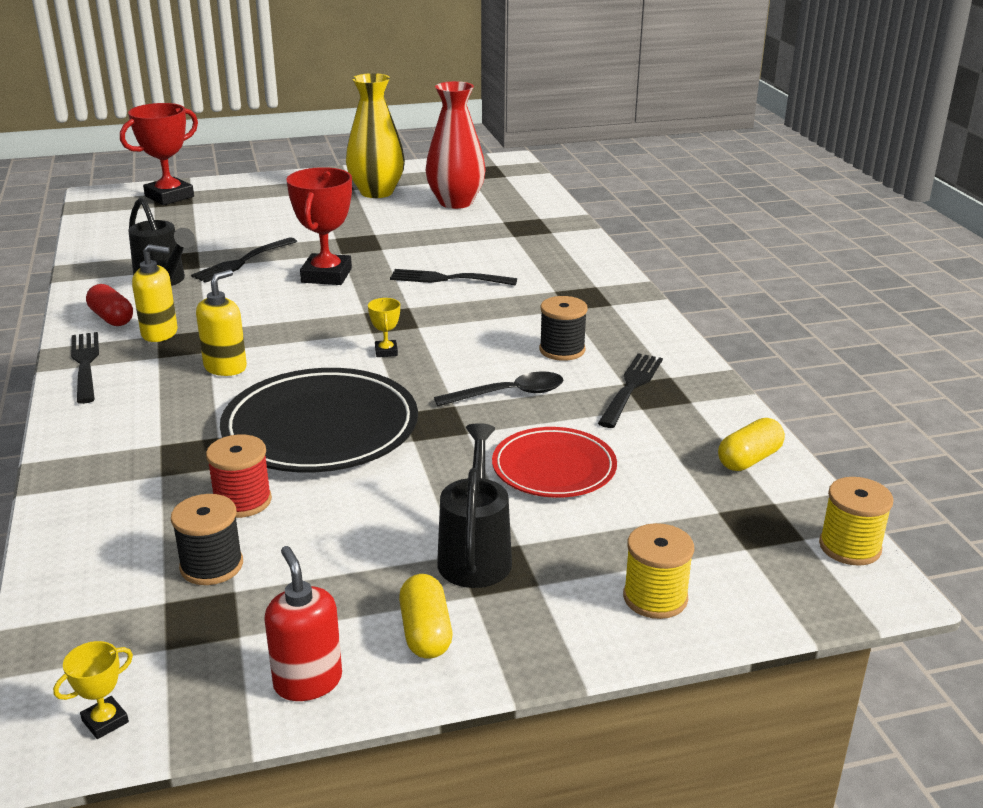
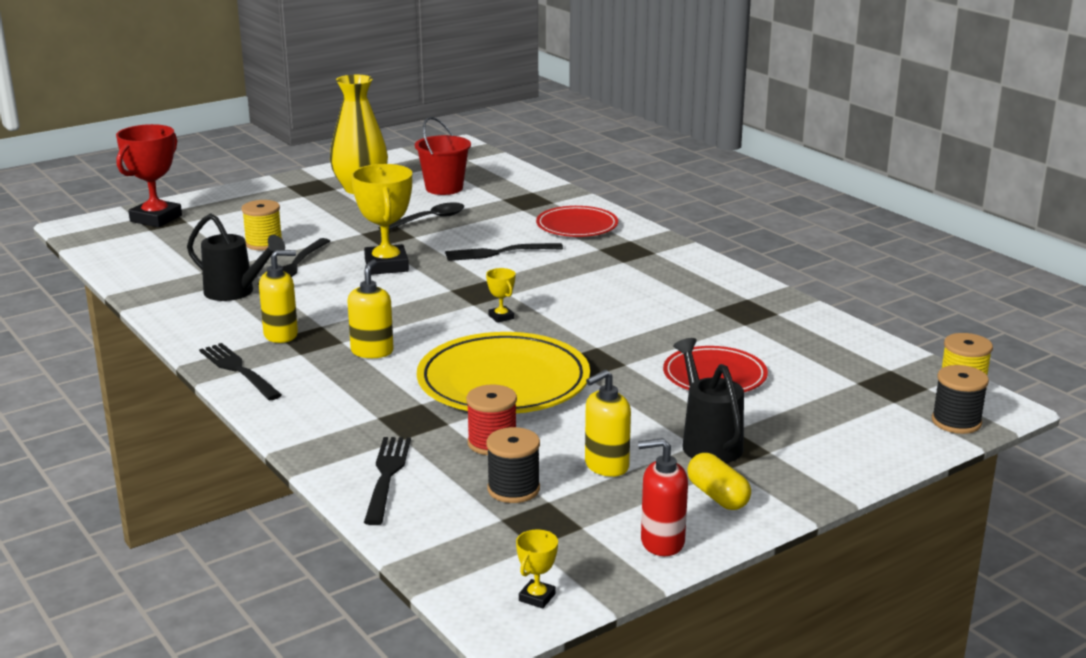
camera: 20 degrees left, 5 degrees down
(111, 318) = (220, 330): red capsule -> none
(308, 681) = (662, 542): red soap dispenser -> red soap dispenser turned 45 degrees counterclockwise
(321, 428) = (503, 382): black plate -> yellow plate
(326, 275) = (386, 265): red trophy -> yellow trophy
(335, 559) = (606, 466): none -> yellow soap dispenser
(456, 202) = (444, 188): red vase -> red bucket
(509, 394) = (633, 331): black spoon -> black spoon (428, 220)
(553, 262) = (577, 226): none -> red plate
(562, 350) = (646, 293): black spool -> black spool (956, 422)
(631, 387) = (724, 311): black fork -> black fork (387, 476)
(655, 598) = (858, 443): yellow spool -> yellow spool (264, 243)
(749, 459) = (851, 345): yellow capsule -> none

